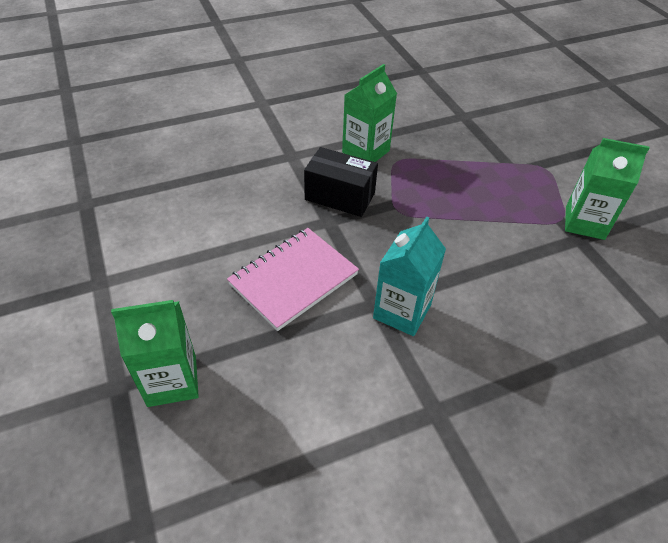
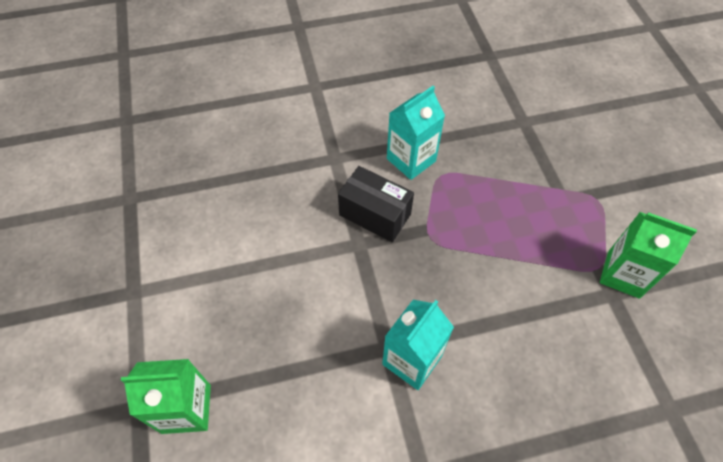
camera: 10 degrees right, 10 degrees up
(293, 279) = (313, 310): pink notebook -> none
(365, 151) = (411, 160): green carton -> turquoise carton

